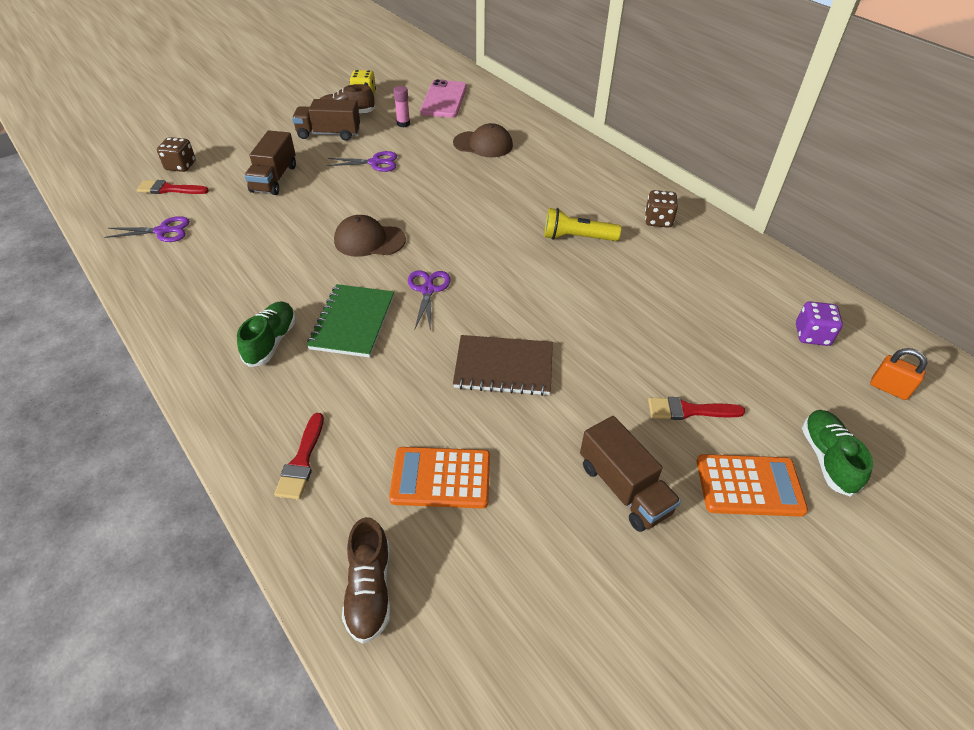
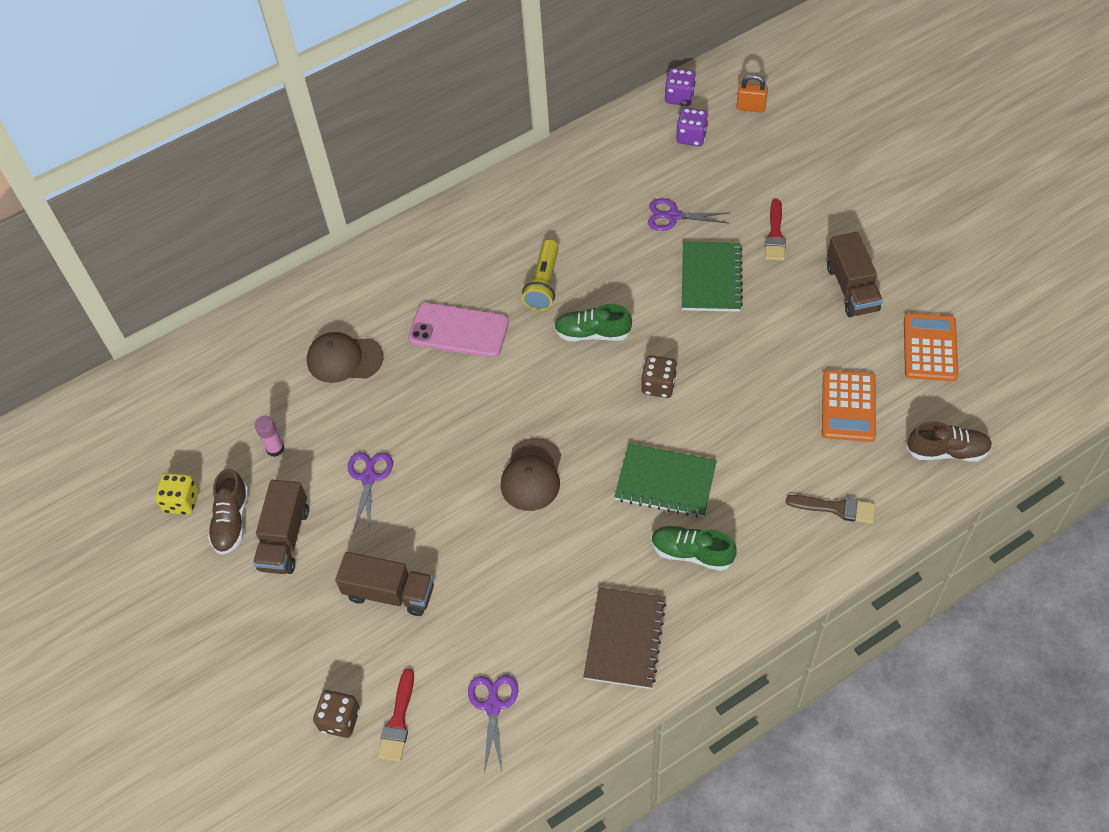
camera: 80 degrees left, 10 degrees up
(302, 461) = (836, 508): red brush -> brown brush
(428, 290) = (619, 417): purple scissors -> purple scissors (673, 216)
(444, 99) = (217, 401): pink phone -> pink phone (459, 330)
(483, 144) = (344, 359): brown cap -> brown cap turned 105 degrees counterclockwise
(503, 367) = (727, 358): brown notebook -> brown notebook (625, 639)
(609, 353) = (711, 278): none -> green notebook
(624, 488) = (851, 288): brown truck -> brown truck turned 105 degrees clockwise
(658, 220) = (520, 212): brown dice -> brown dice (658, 385)
(749, 486) = (845, 213): orange calculator -> orange calculator (930, 348)
(827, 458) = (819, 163): green shoe -> green shoe (592, 333)
(869, 324) = (679, 97): none -> purple dice
(889, 388) = (750, 107): orange padlock -> orange padlock turned 60 degrees clockwise

